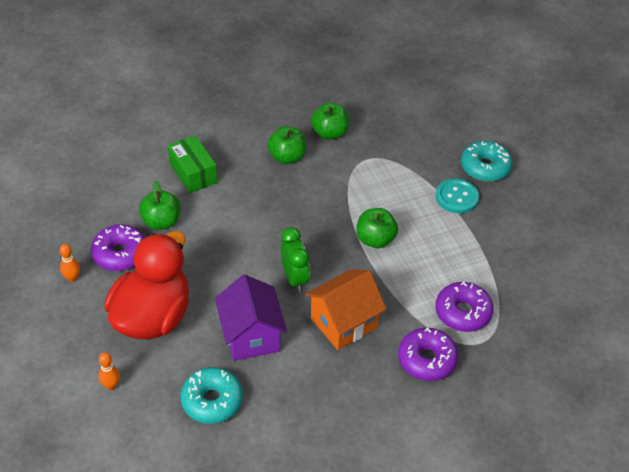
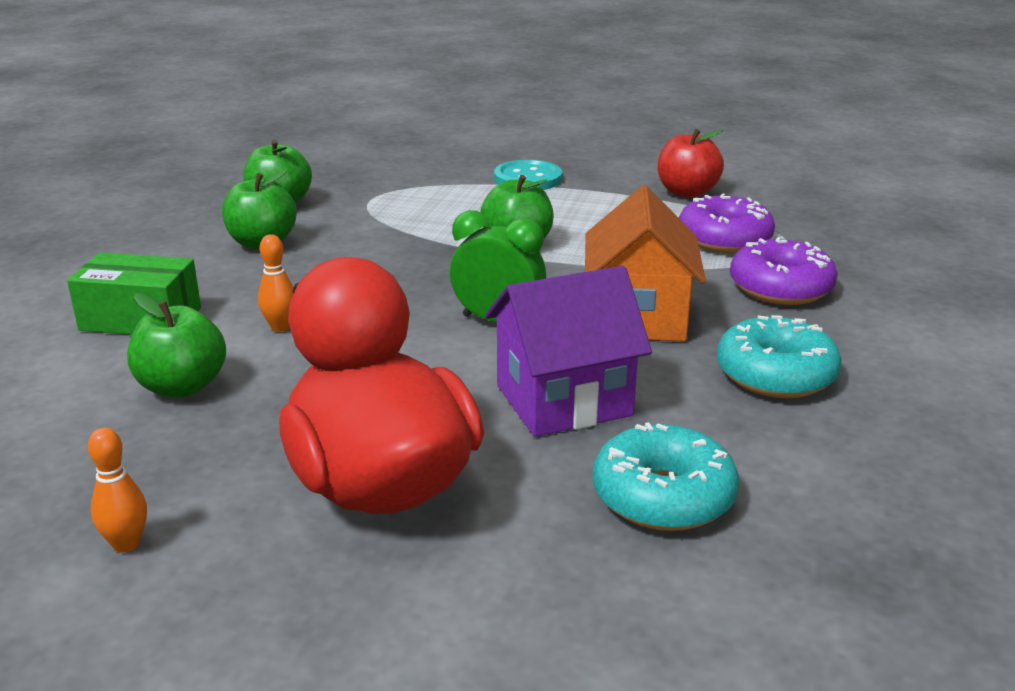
camera: 50 degrees left, 20 degrees down
(111, 385) = (481, 611): orange bowling pin -> orange bowling pin (280, 327)
(120, 254) = (172, 459): purple donut -> none
(251, 336) = (563, 400): purple house -> purple house turned 45 degrees counterclockwise
(485, 167) = (508, 151): turquoise donut -> turquoise donut (775, 375)
(509, 268) = (687, 192): none -> red apple

